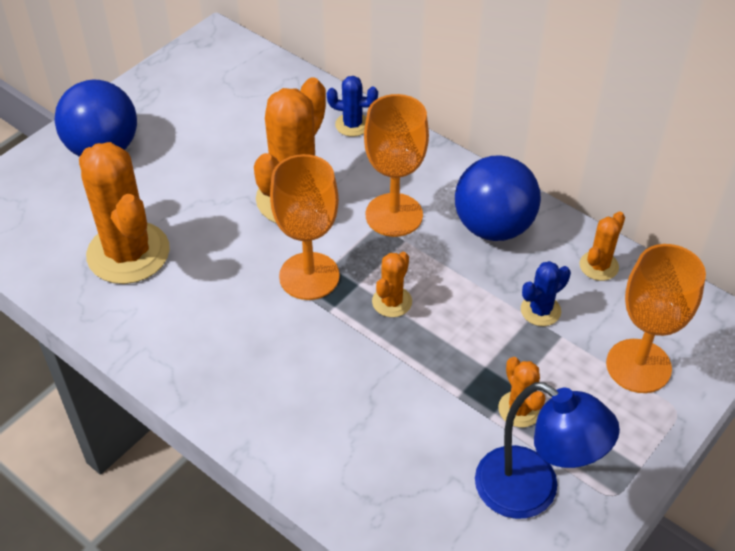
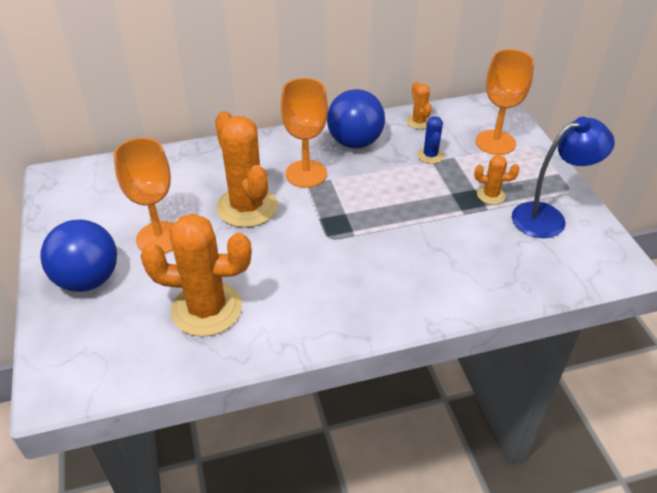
camera: 55 degrees left, 5 degrees down
(309, 276) = (318, 230): orange goblet -> orange goblet (159, 238)
(352, 125) = (213, 155): blue cactus -> none
(392, 302) = (372, 206): orange cactus -> none

